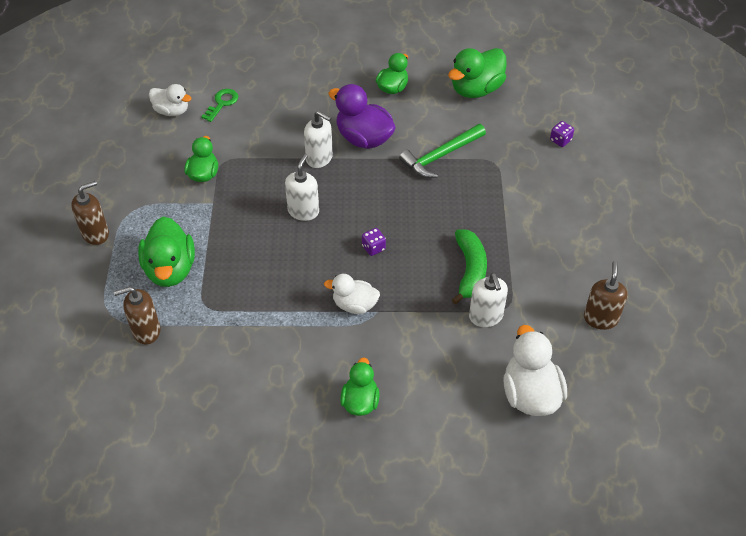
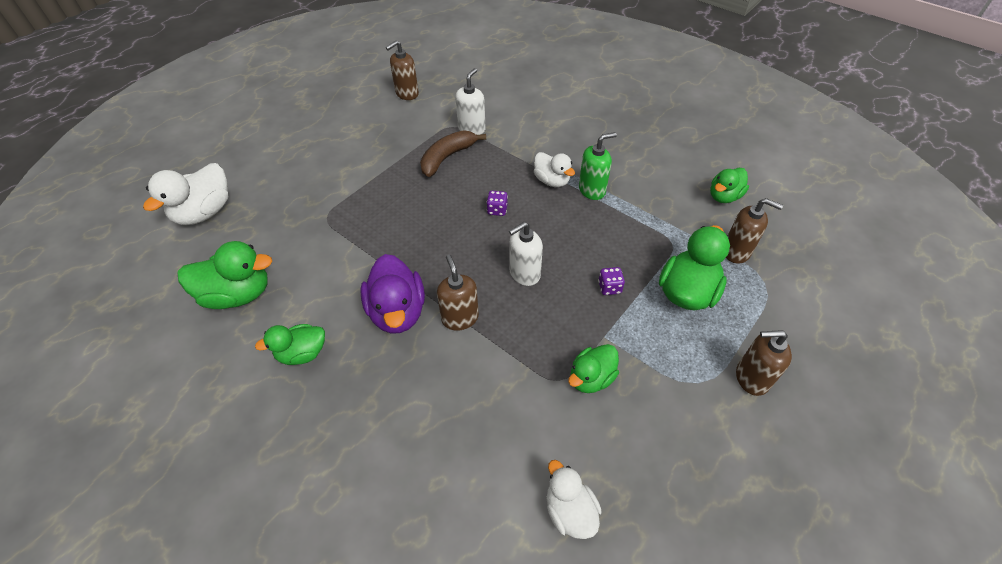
camera: 140 degrees left, 0 degrees up
(222, 103) = (498, 474): green key -> none
(311, 318) = (592, 190): none -> green soap dispenser
(319, 158) = (460, 318): white soap dispenser -> brown soap dispenser
(360, 401) = (601, 129): green duck -> green duck (724, 196)
(440, 156) = (357, 250): green hammer -> none
(470, 270) = (447, 157): green banana -> brown banana
(530, 394) = (495, 85): white duck -> white duck (204, 212)
(560, 140) = (254, 203): purple dice -> purple dice (609, 287)

